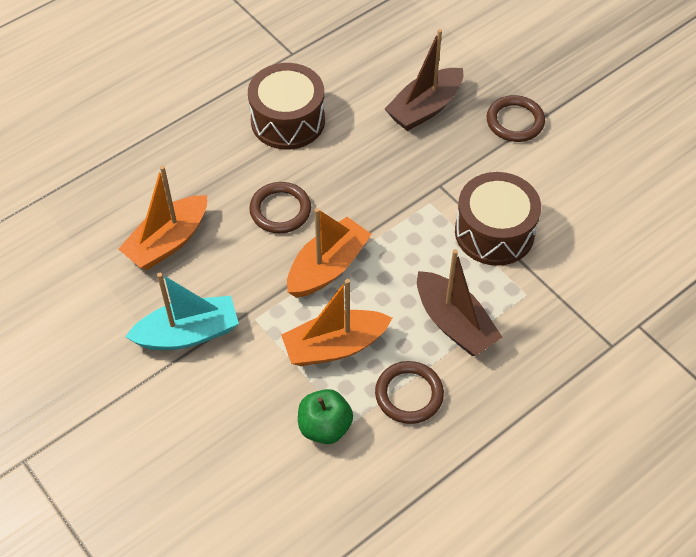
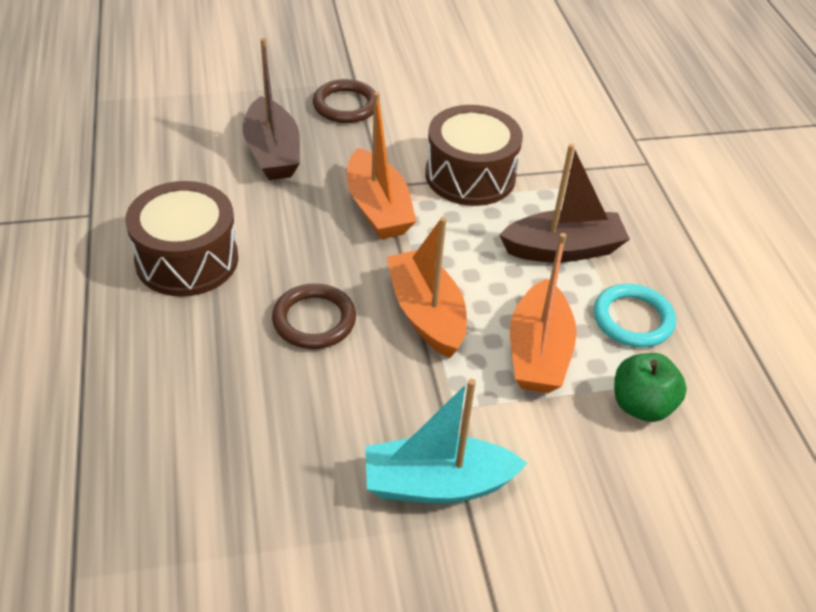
camera: 65 degrees left, 10 degrees down
(168, 242) = (276, 448): orange boat -> orange boat (378, 208)
(188, 333) = (437, 484): turquoise boat -> turquoise boat turned 105 degrees counterclockwise
(409, 394) = (633, 319): brown ring -> turquoise ring

